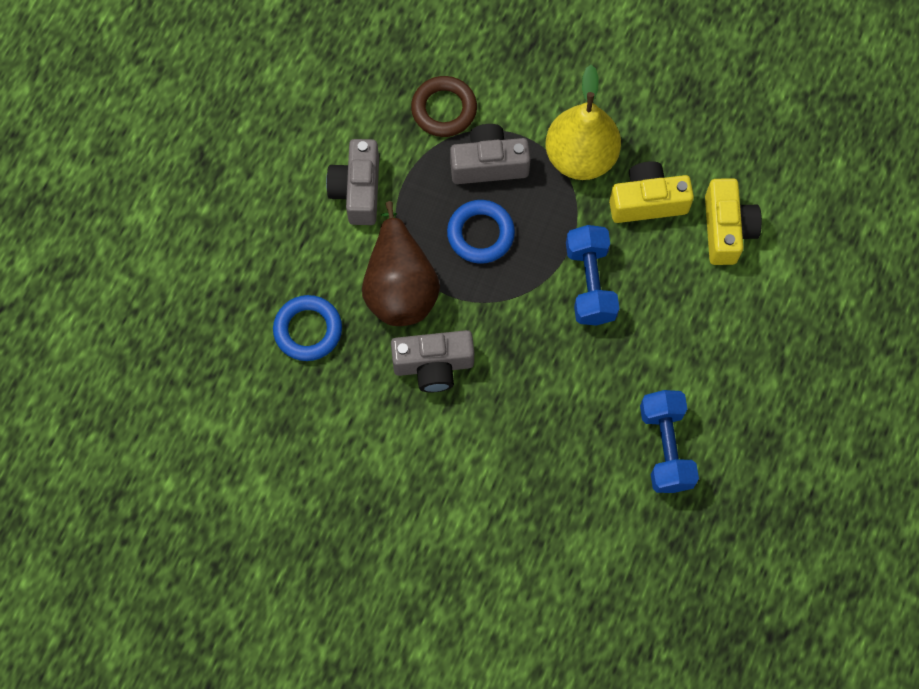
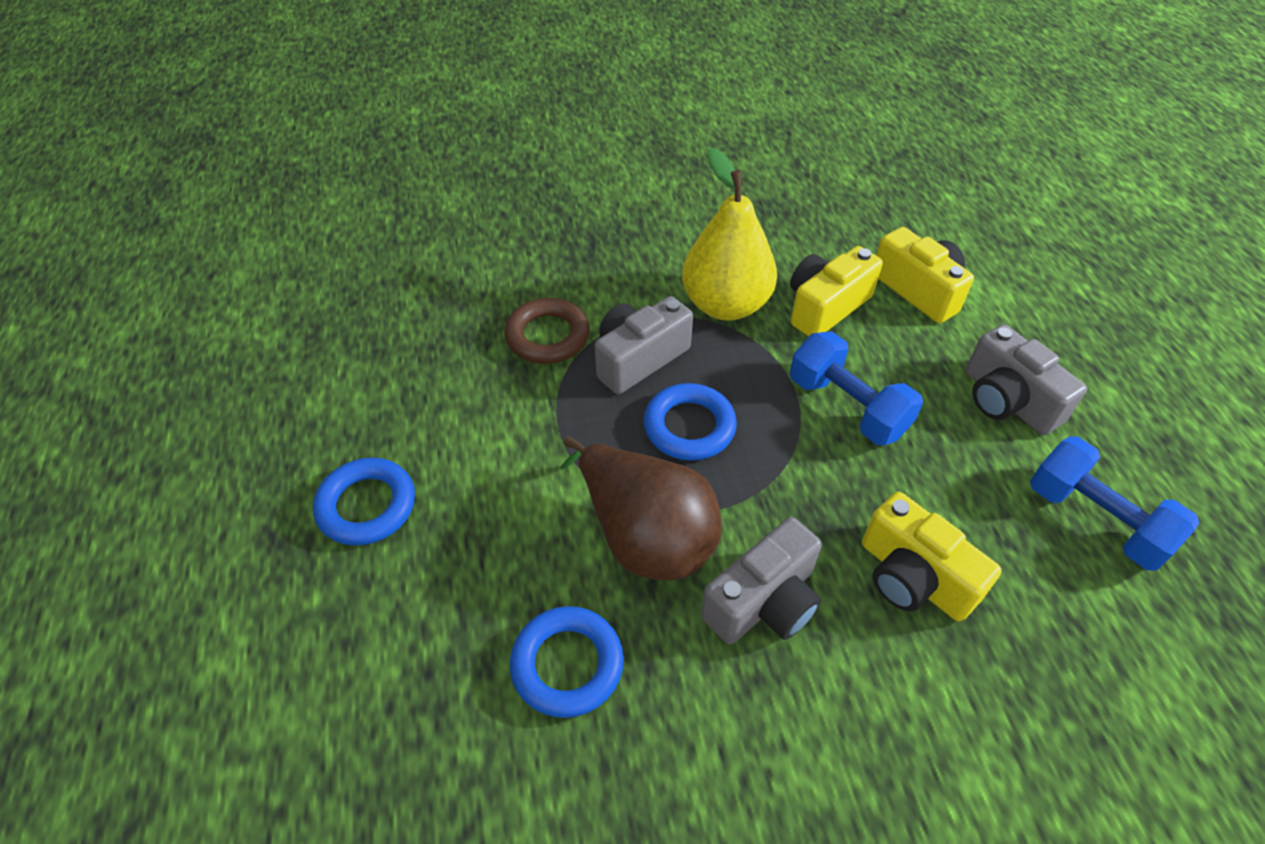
camera: 35 degrees left, 20 degrees down
(262, 168) = (367, 506): none -> blue ring
(358, 190) = (510, 462): grey camera -> grey camera (1007, 400)
(526, 407) = (913, 577): none -> yellow camera

